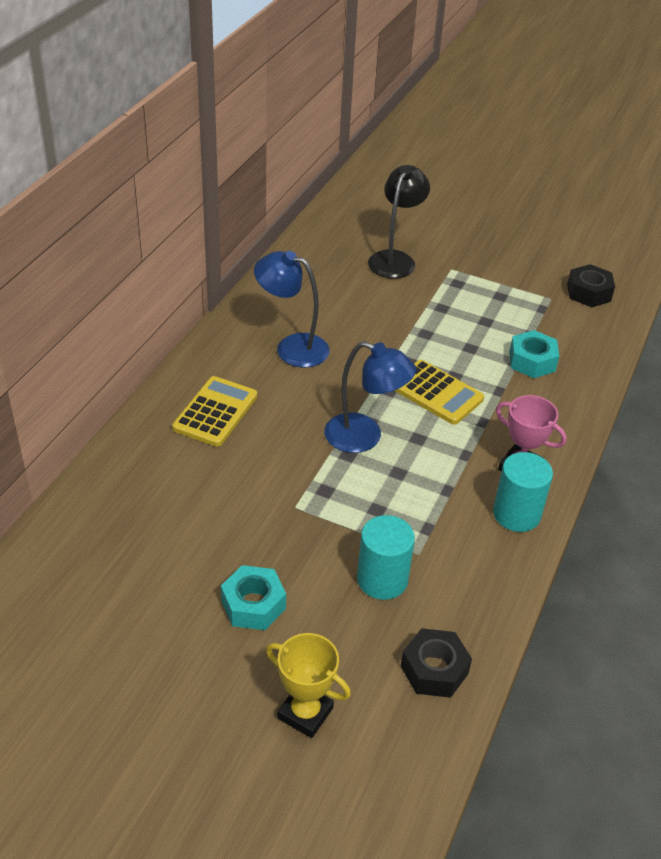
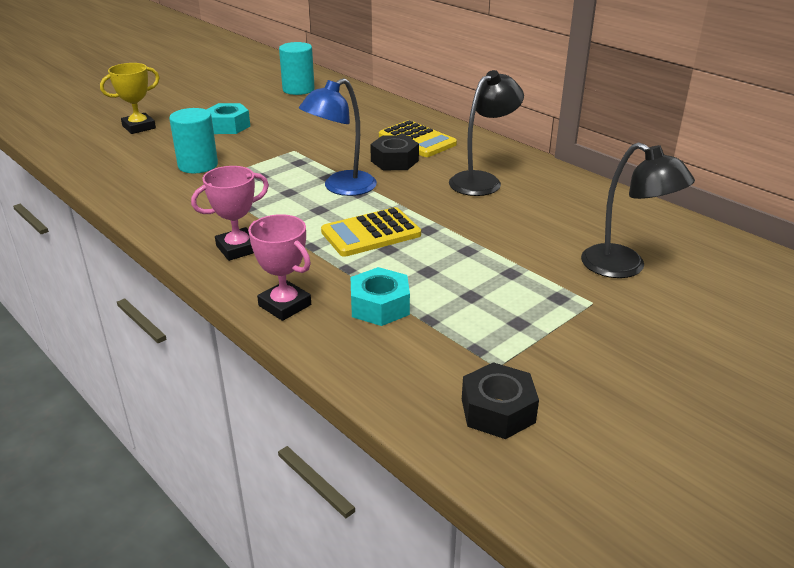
camera: 115 degrees right, 10 degrees down
(292, 347) = (482, 180): blue lamp -> black lamp
(434, 670) = (111, 166): black nut -> black nut (394, 161)
(516, 514) = (191, 231): turquoise cylinder -> turquoise cylinder (298, 89)
(570, 409) = (285, 305): none -> pink trophy

